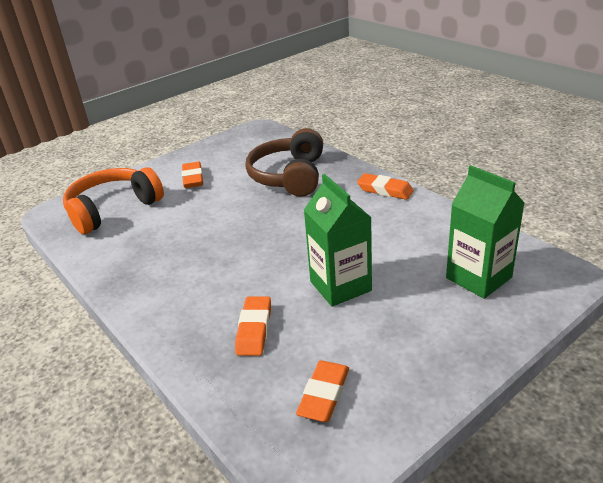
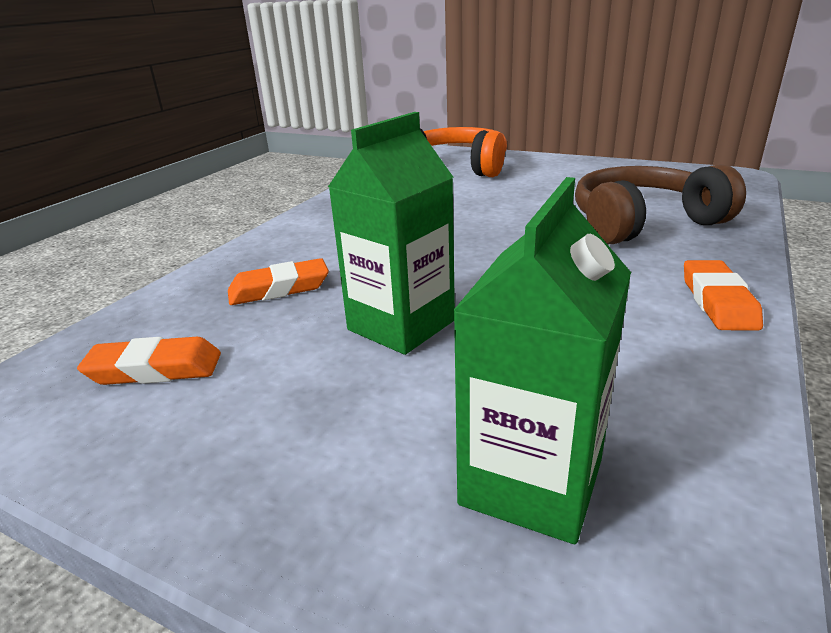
camera: 65 degrees right, 5 degrees down
(193, 178) = (557, 179): orange eraser -> none

